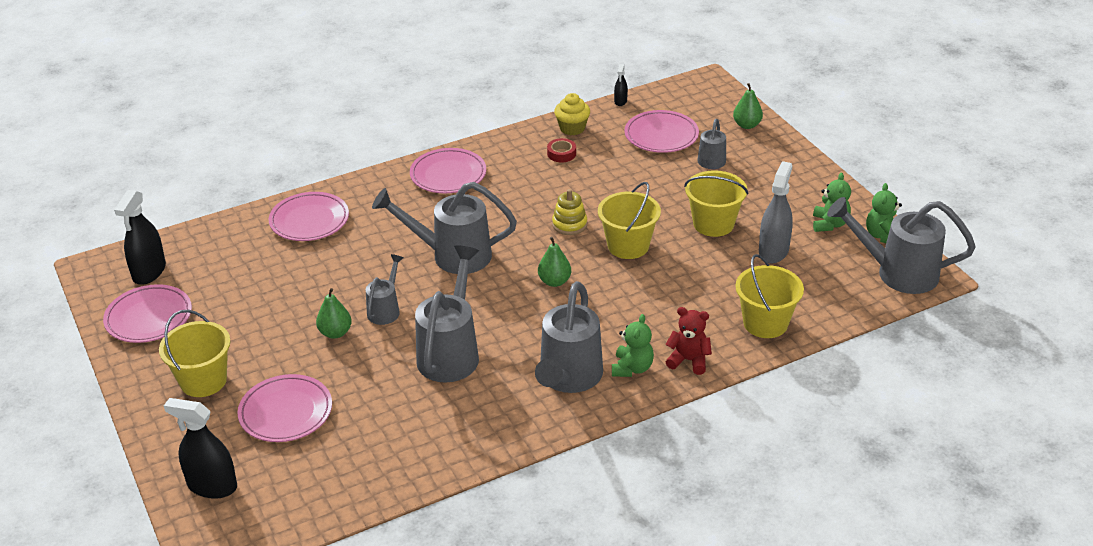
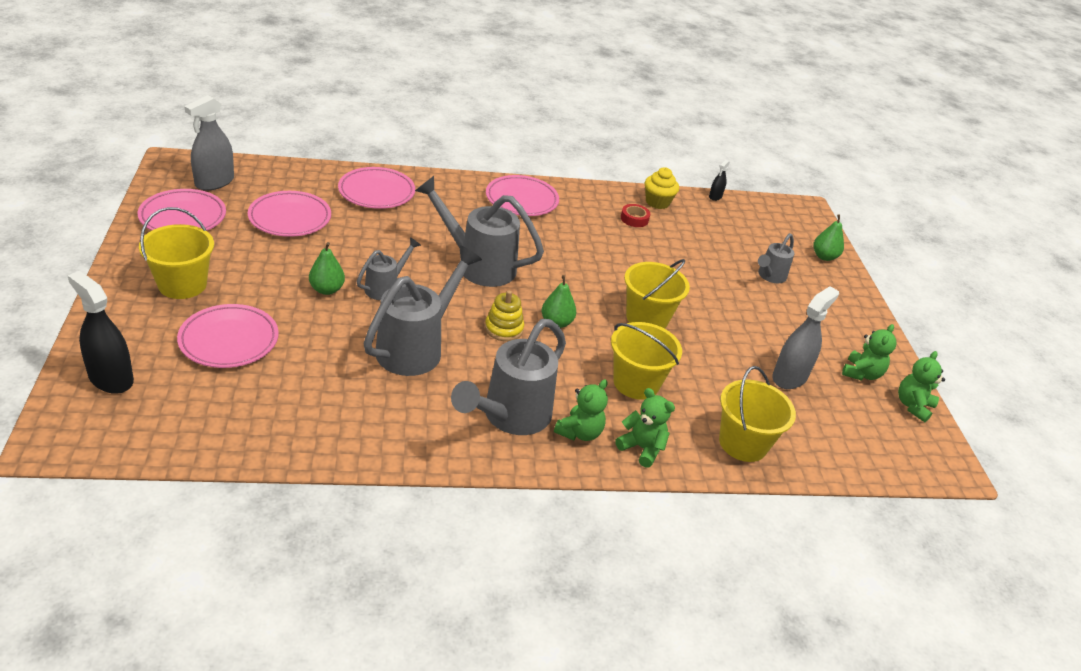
camera: 15 degrees right, 0 degrees up
(149, 272) = (214, 182): black spray bottle -> grey spray bottle
(569, 224) = (603, 279): yellow stacking toy -> yellow stacking toy (504, 329)
(661, 135) = (736, 236): pink plate -> pink plate (290, 218)
(688, 360) = (642, 448): red teddy bear -> green teddy bear
(713, 224) = (742, 329): yellow bucket -> yellow bucket (636, 383)
(897, 273) = (911, 448): grey watering can -> none

